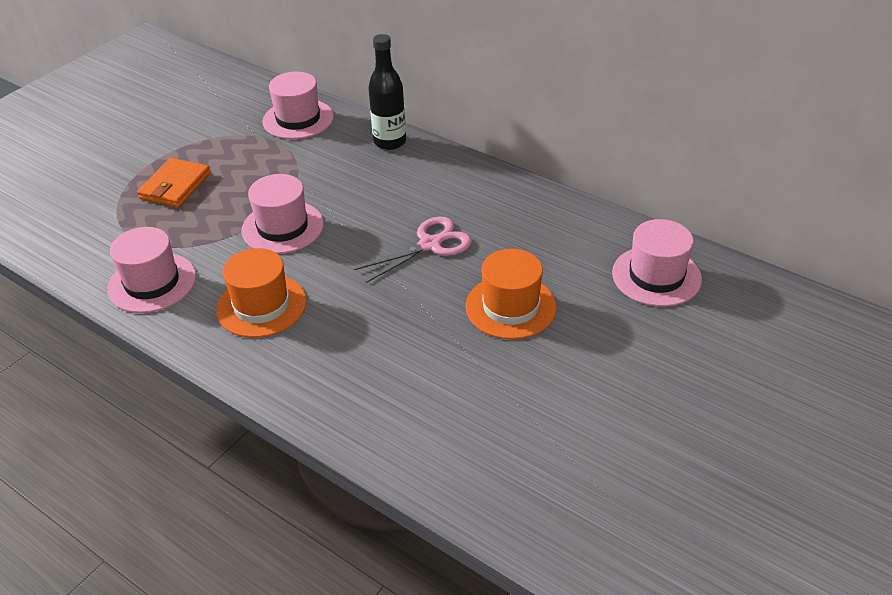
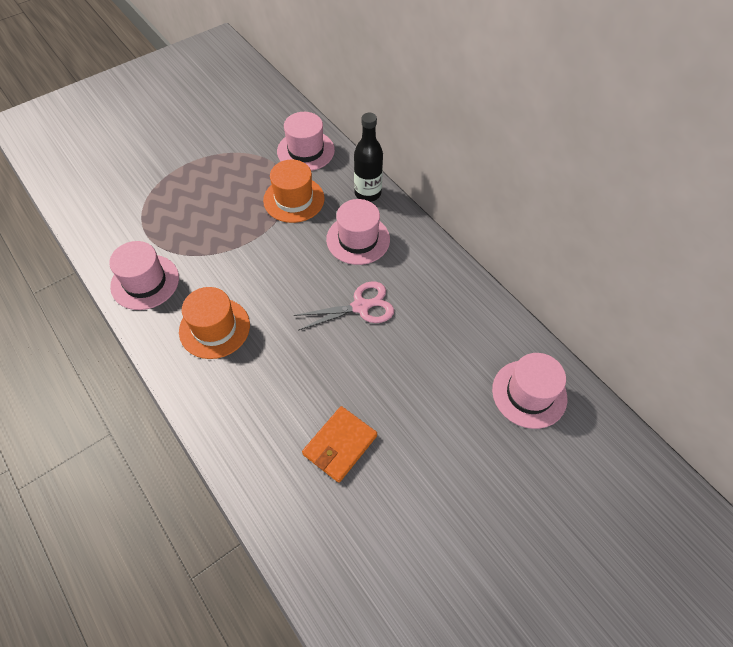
camera: 15 degrees right, 15 degrees up
(175, 186) = (192, 193): orange wallet -> orange wallet (340, 445)
(282, 227) = (256, 256): pink hat -> pink hat (358, 239)
(510, 307) = (400, 388): orange hat -> orange hat (294, 199)

